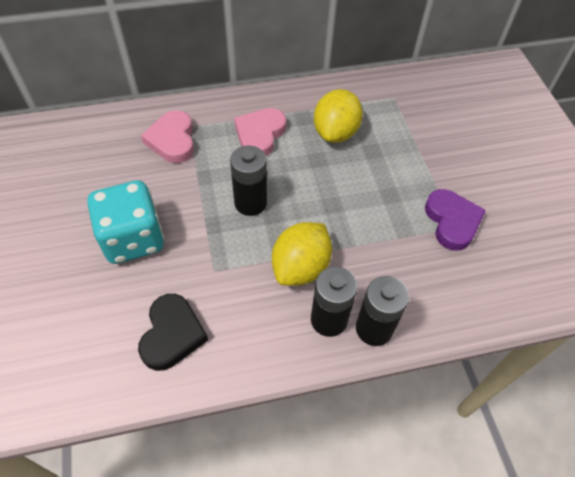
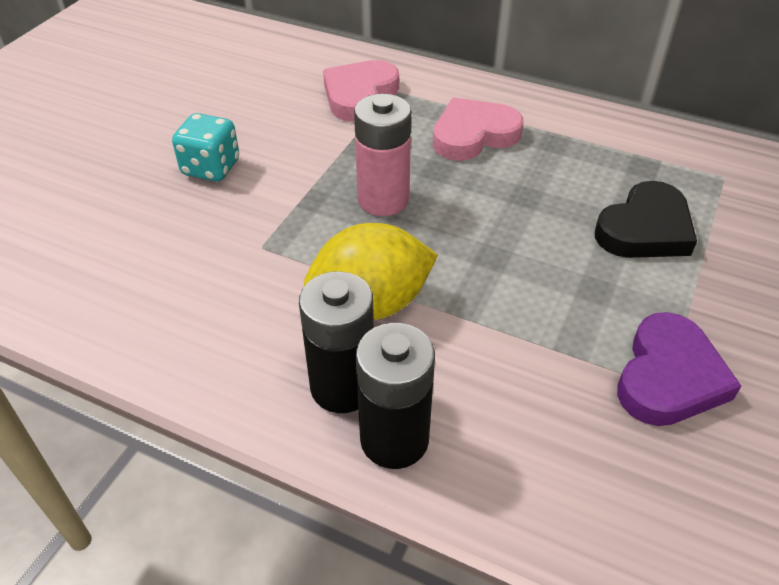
camera: 40 degrees right, 10 degrees down
(133, 239) = (211, 168): turquoise dice -> turquoise dice, size x0.59
(172, 334) = (143, 284): black heart -> black heart (645, 229)
(250, 203) = (383, 200): black battery -> pink battery
(335, 132) = (584, 178): yellow lemon -> none

